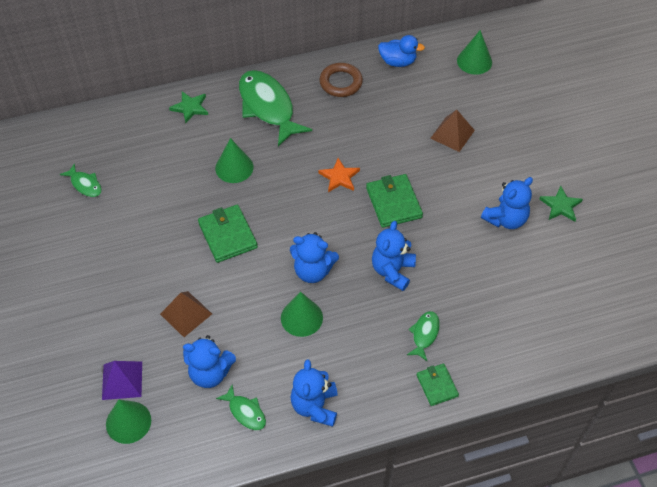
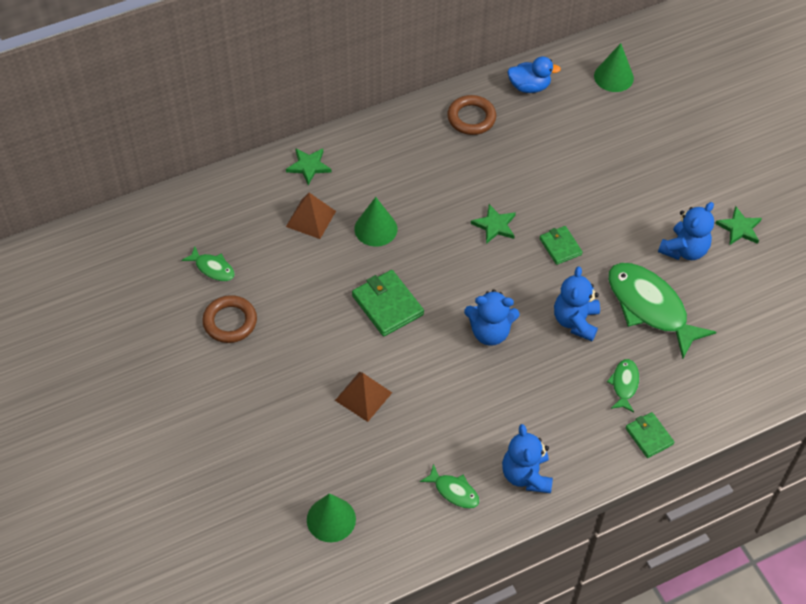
camera: 10 degrees left, 0 degrees up
(87, 233) = (230, 322): none -> brown ring
(122, 380) = (312, 476): purple pyramid -> none
(210, 373) = (406, 456): blue teddy bear -> none
(268, 107) = (396, 155): green fish -> green fish (650, 307)
(301, 317) = (490, 384): green cone -> none
(339, 177) = (494, 225): orange star -> green star
(394, 203) = (560, 246): green wallet -> green wallet, size x0.63
(452, 134) = (607, 162): brown pyramid -> brown pyramid (311, 218)

